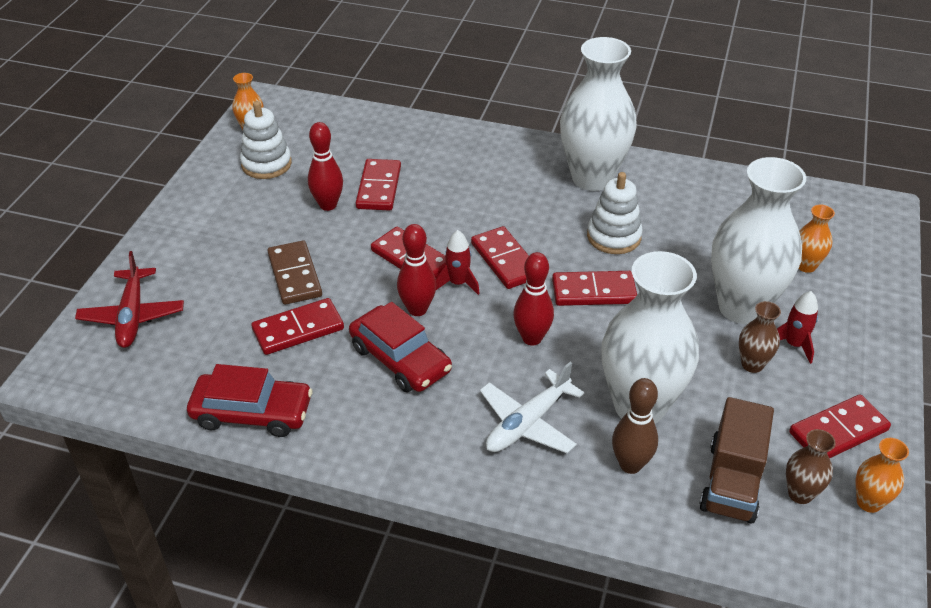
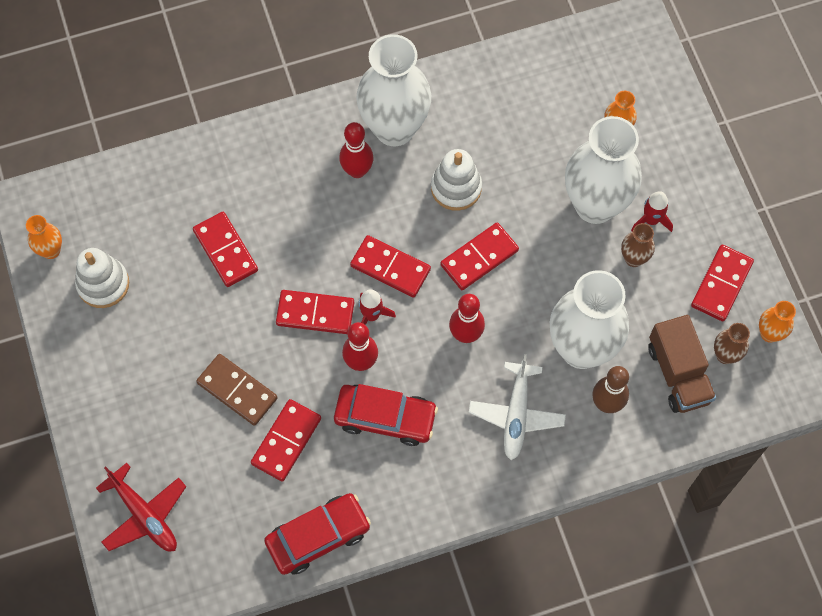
camera: 35 degrees left, 25 degrees up
(328, 205) = (199, 298): red bowling pin -> red bowling pin (357, 171)

